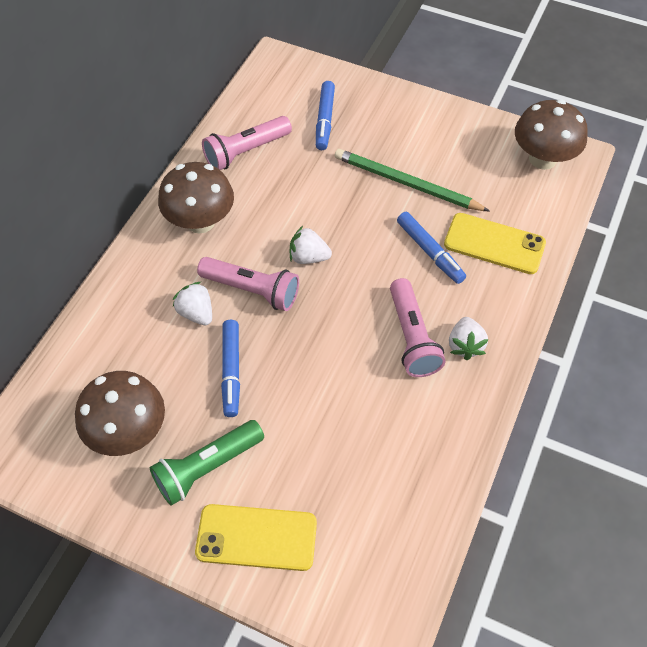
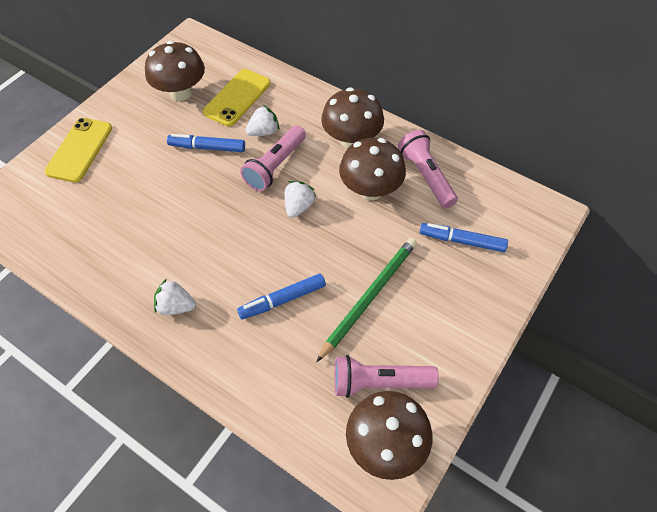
camera: 100 degrees right, 0 degrees up
(207, 467) = (139, 129): green flashlight -> none
(273, 196) = (370, 190): none -> brown mushroom
(412, 337) = (197, 267): pink flashlight -> pink flashlight (379, 382)
(494, 244) = (278, 359): yellow phone -> yellow phone (237, 98)

